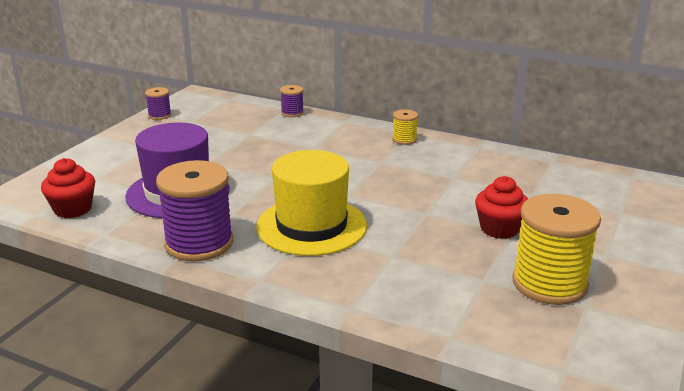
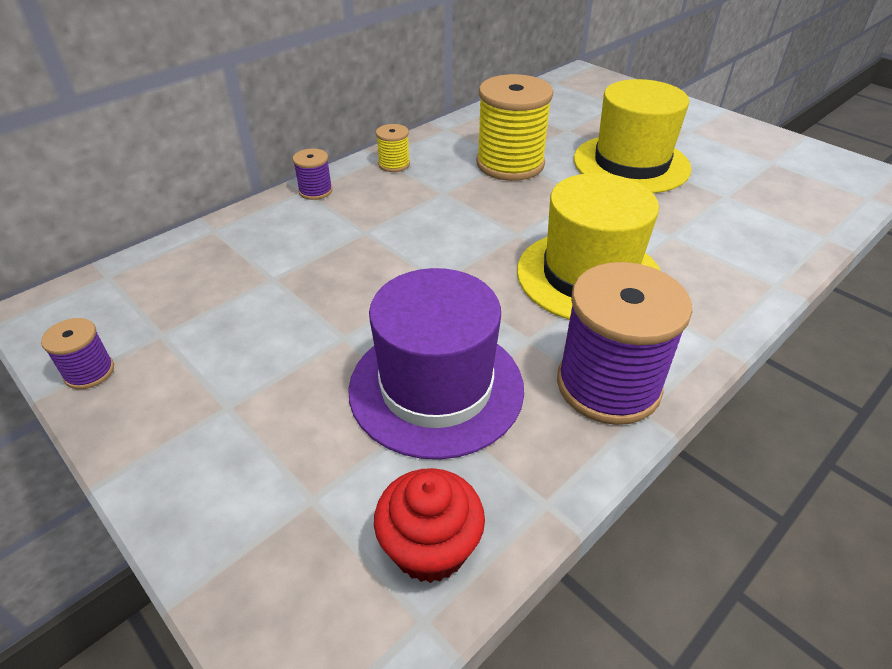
camera: 70 degrees left, 15 degrees up
(292, 113) = (232, 226): purple spool -> purple spool (315, 191)
(499, 229) = (631, 164): red cupcake -> yellow hat
(549, 283) = (734, 167): yellow spool -> yellow spool (510, 164)

